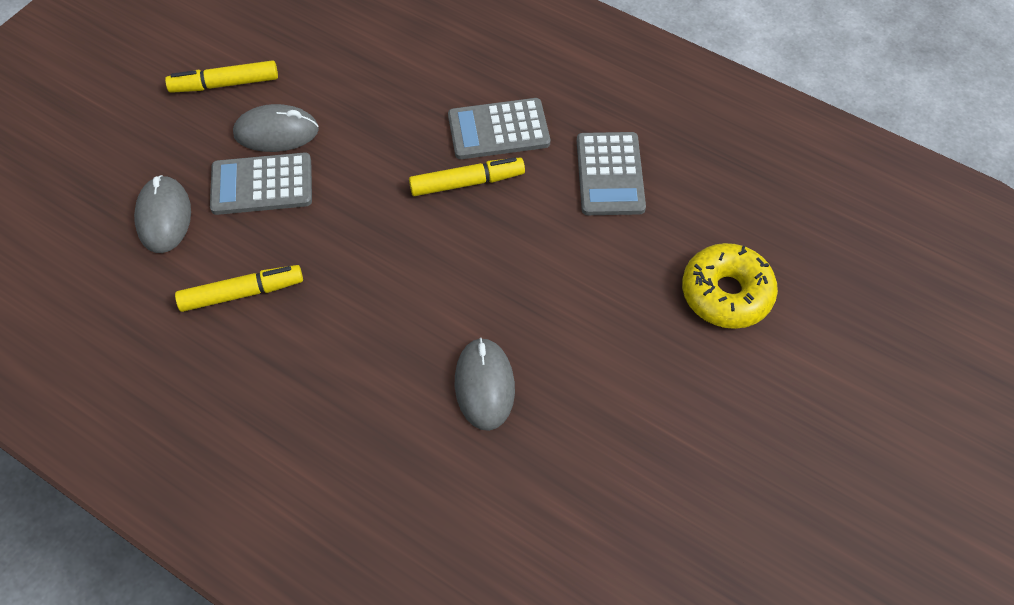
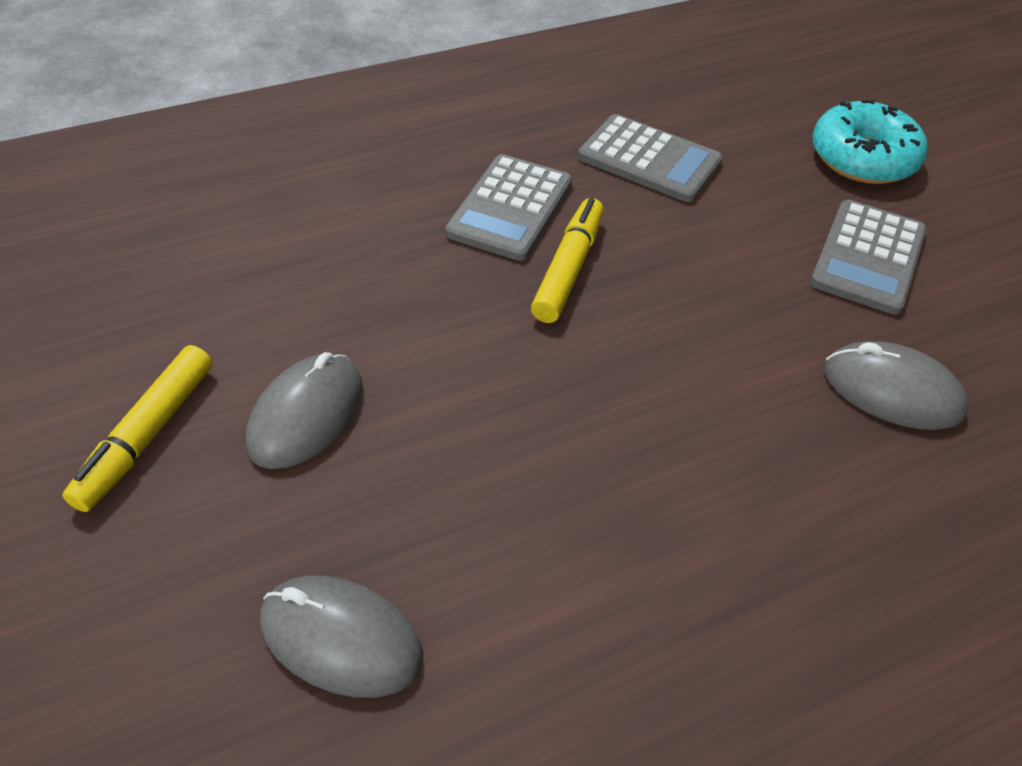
camera: 60 degrees left, 10 degrees down
(242, 293) = (580, 592): yellow marker -> none
(262, 185) = (390, 476): grey calculator -> grey calculator (868, 257)
(726, 293) = (862, 158): yellow donut -> turquoise donut

